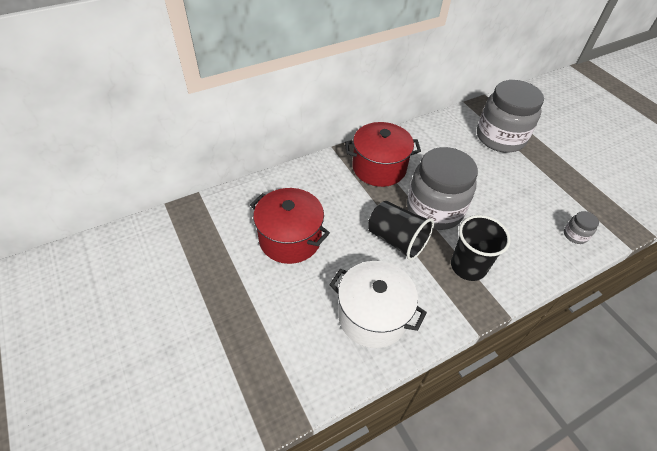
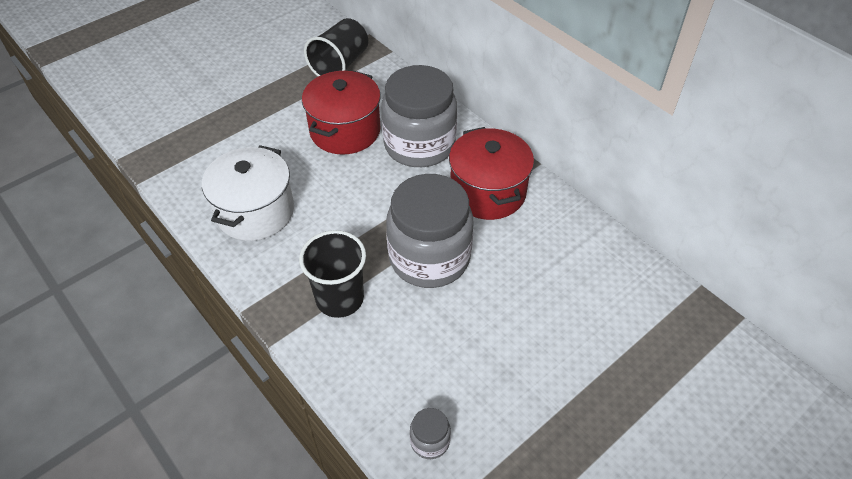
camera: 80 degrees right, 0 degrees up
(396, 240) = (366, 222): black cup -> black cup (340, 65)
(500, 137) = (626, 340): grey jar -> grey jar (419, 145)

